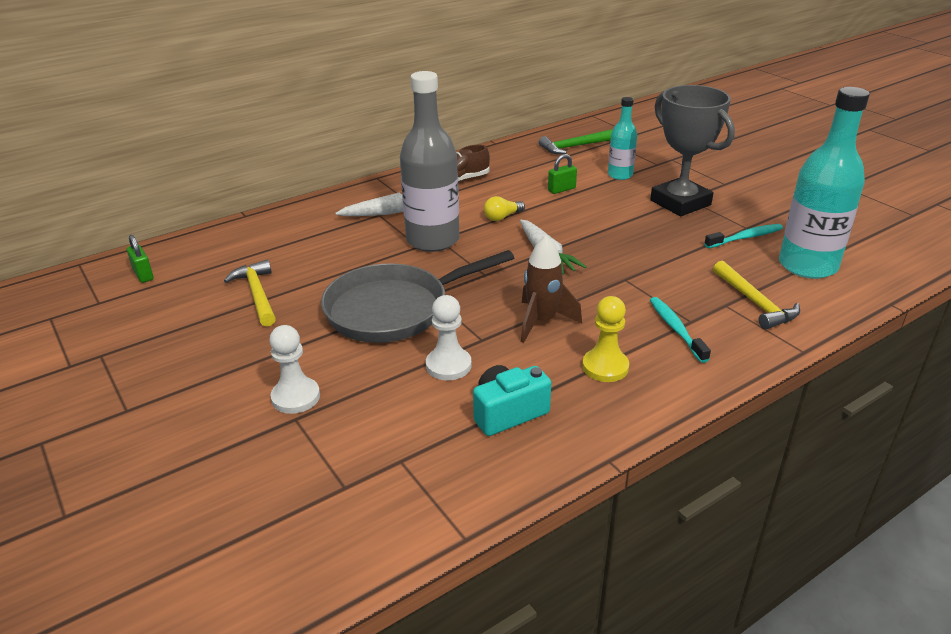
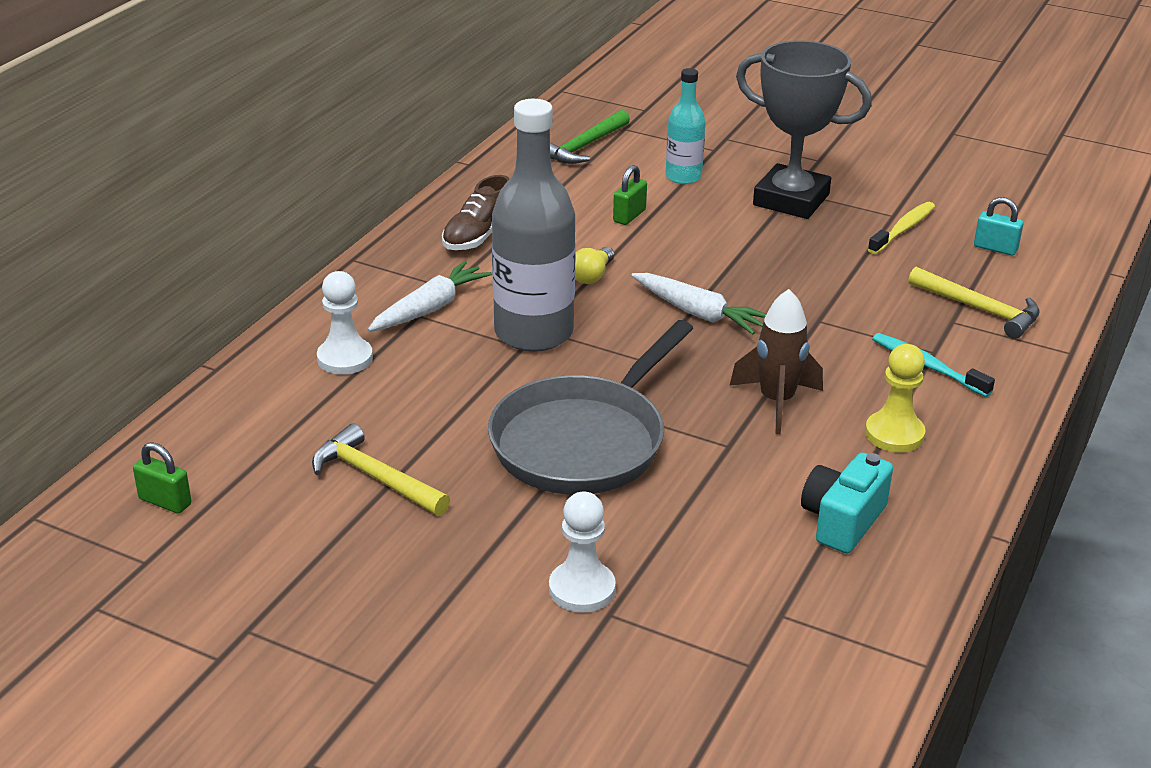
camera: 30 degrees left, 0 degrees up
(448, 365) = (723, 489): white pawn -> white pawn (345, 358)
(745, 237) = (903, 229): turquoise toothbrush -> yellow toothbrush
(807, 265) = (995, 248): turquoise bottle -> turquoise padlock

